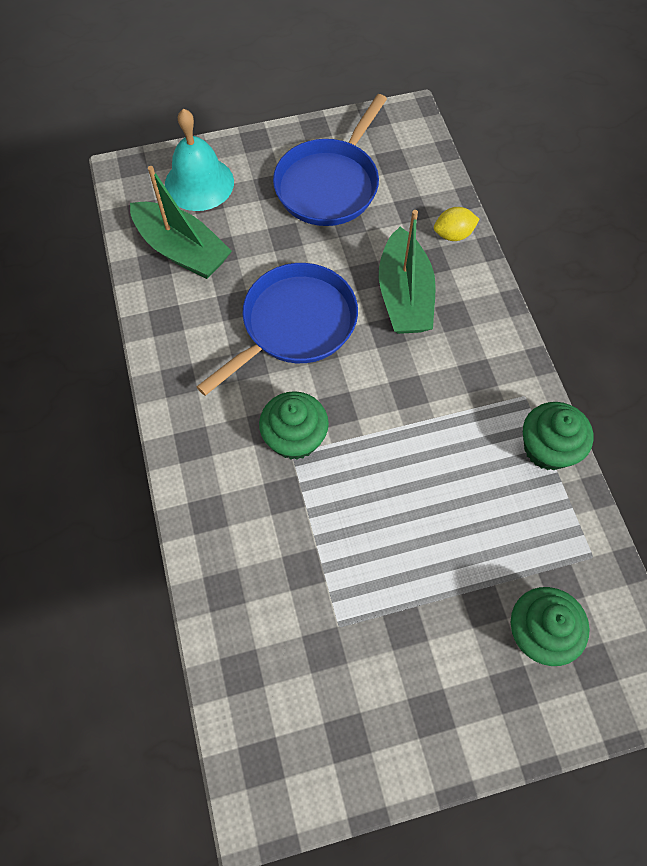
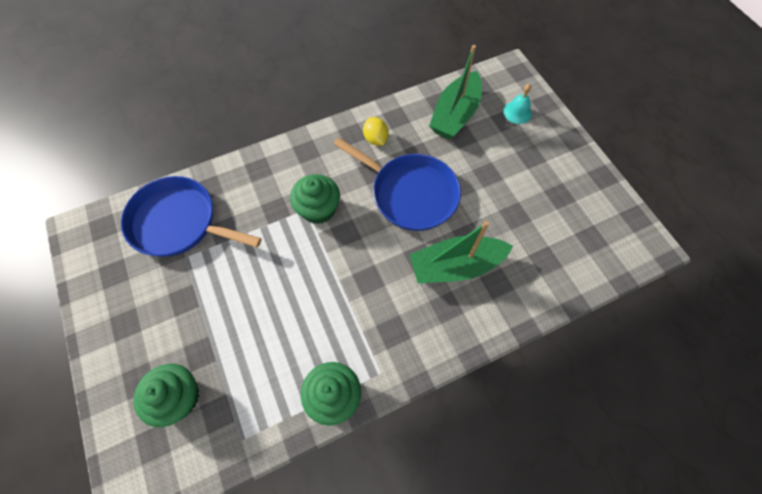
camera: 80 degrees right, 0 degrees up
(199, 183) = (517, 112): turquoise bell -> turquoise bell, size x0.55
(329, 185) = (548, 196): blue pan -> blue pan (178, 222)
(453, 234) = (529, 298): yellow lemon -> yellow lemon (376, 139)

